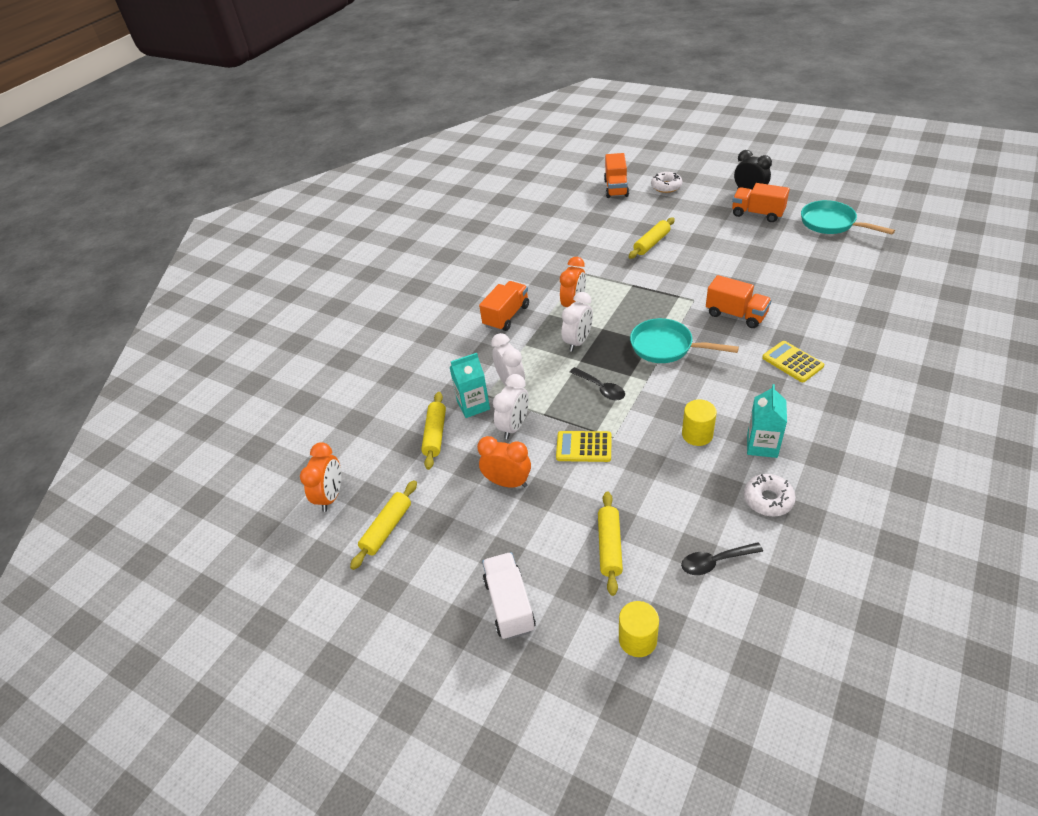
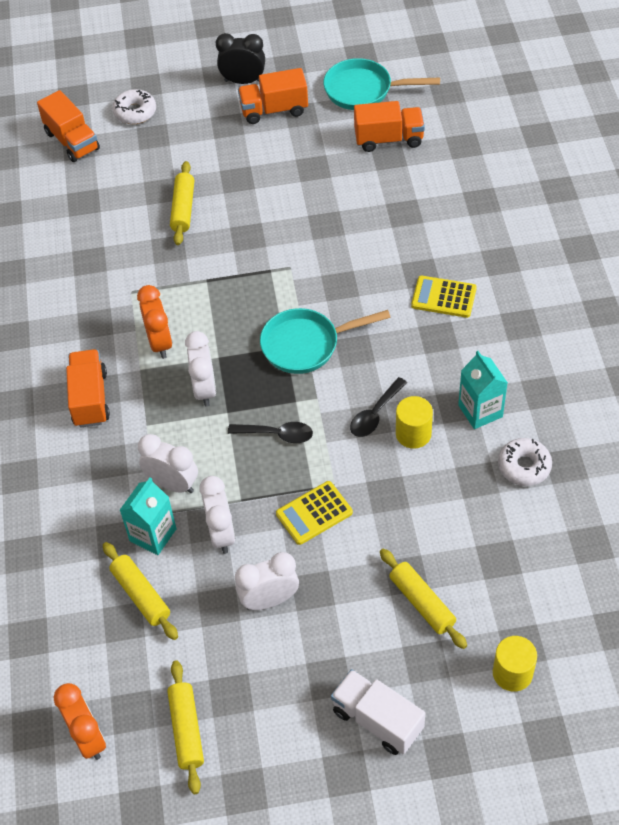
camera: 40 degrees left, 10 degrees up
(508, 482) = (269, 600): orange clock -> white clock
(715, 562) = (523, 557): black spoon -> black spoon (375, 414)
(736, 314) = (348, 265): orange truck -> orange truck (388, 139)

